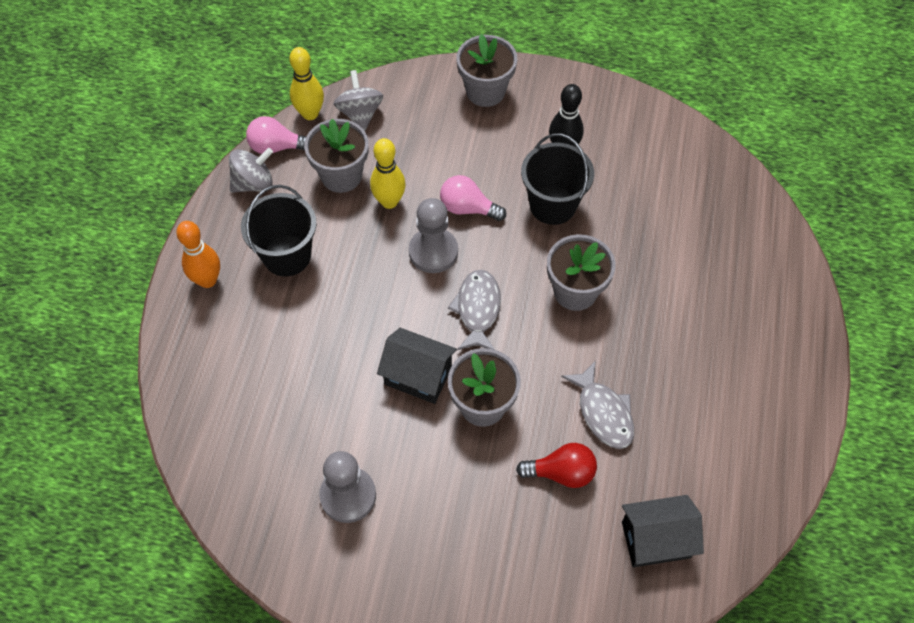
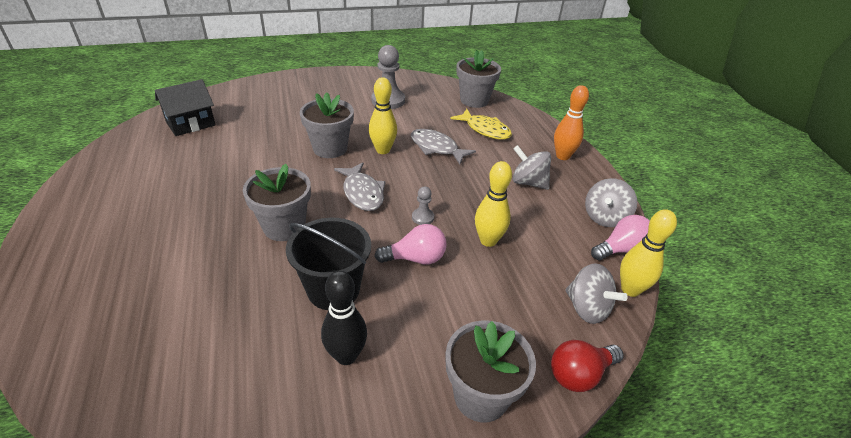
camera: 150 degrees right, 20 degrees down
(259, 367) = (485, 130): none -> yellow fish
(287, 256) = (528, 182): black bucket -> grey spinning top
(341, 176) = (546, 246): grey flower pot -> grey flower pot (474, 100)
(418, 376) = (383, 150): black house -> yellow bowling pin
(433, 252) = (423, 217): grey pawn -> grey pawn, size x0.50
(561, 472) = (262, 134): red light bulb -> red light bulb (579, 374)
(603, 412) = (239, 165): grey fish -> grey fish (436, 148)

